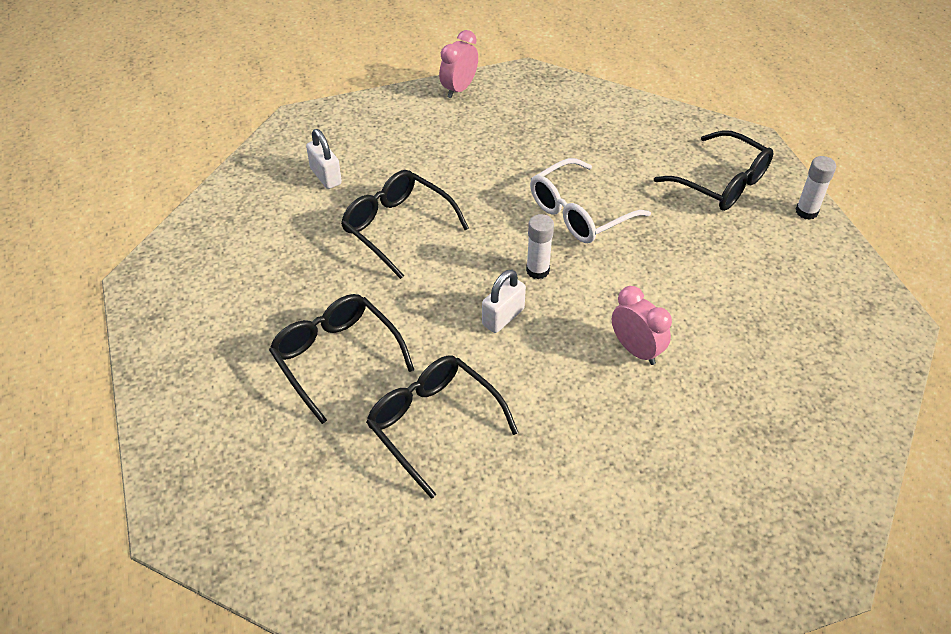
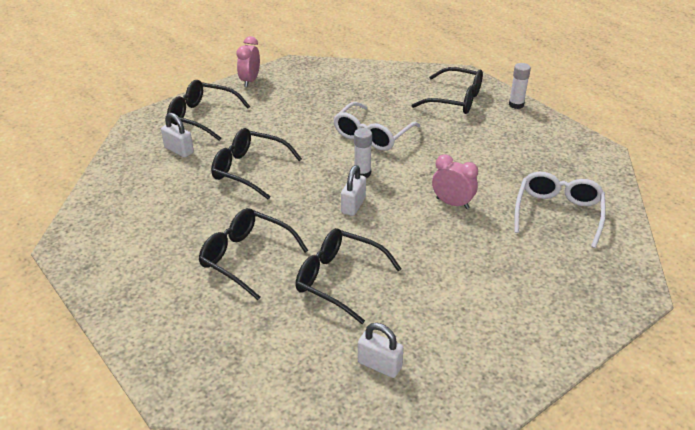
camera: 20 degrees left, 10 degrees down
(375, 132) = (202, 117): none -> black glasses
(426, 564) = (379, 365): none -> white padlock
(777, 407) = (558, 213): none -> white glasses

